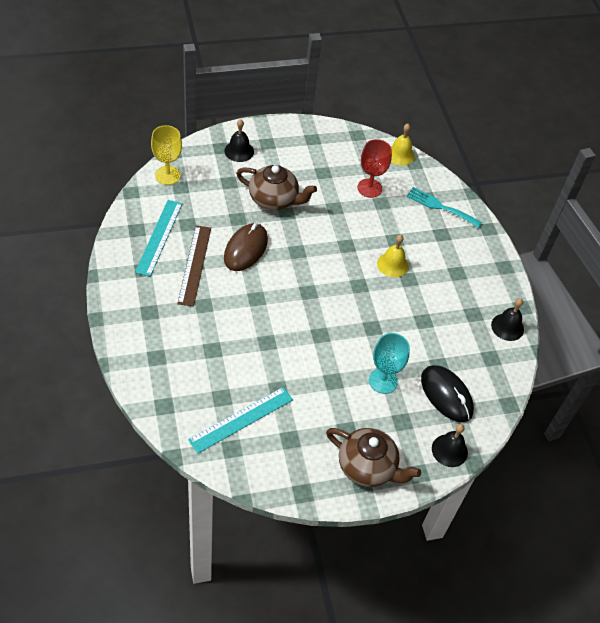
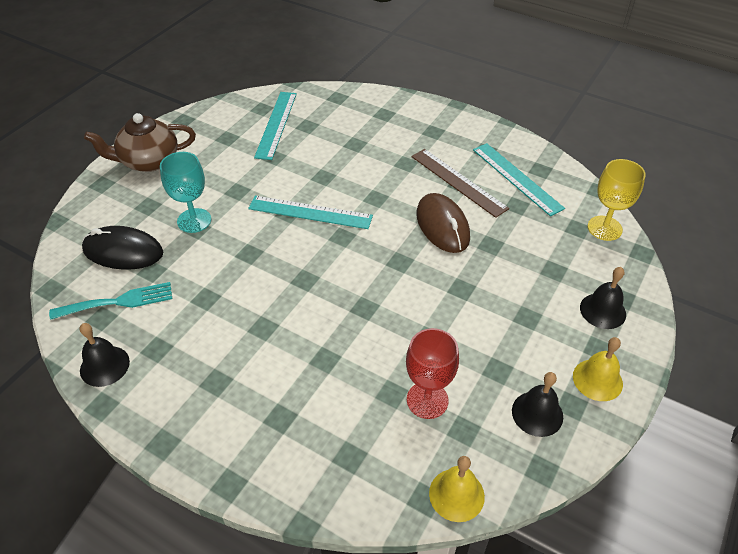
camera: 140 degrees right, 5 degrees down
(274, 199) = (492, 291): brown teapot -> none
(307, 323) = (310, 212): none -> turquoise ruler
(392, 264) = (296, 328): yellow bell -> yellow bell (597, 379)
(440, 207) = (320, 458): turquoise fork -> turquoise fork (119, 301)
(449, 450) = (86, 215): black bell -> black bell (537, 413)

